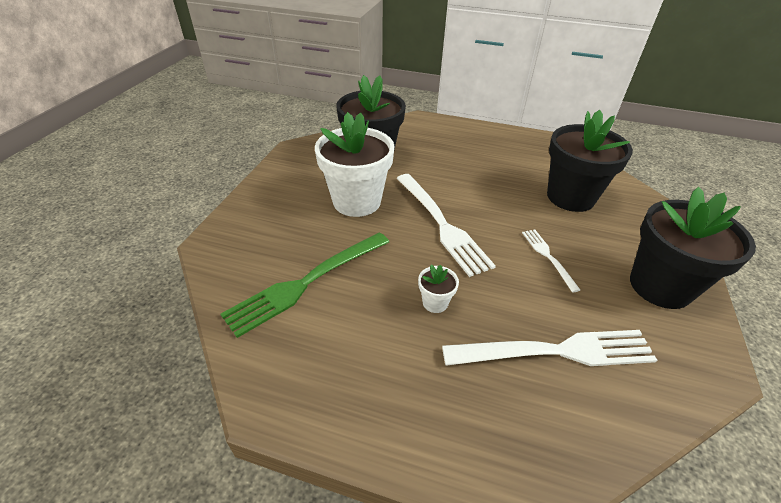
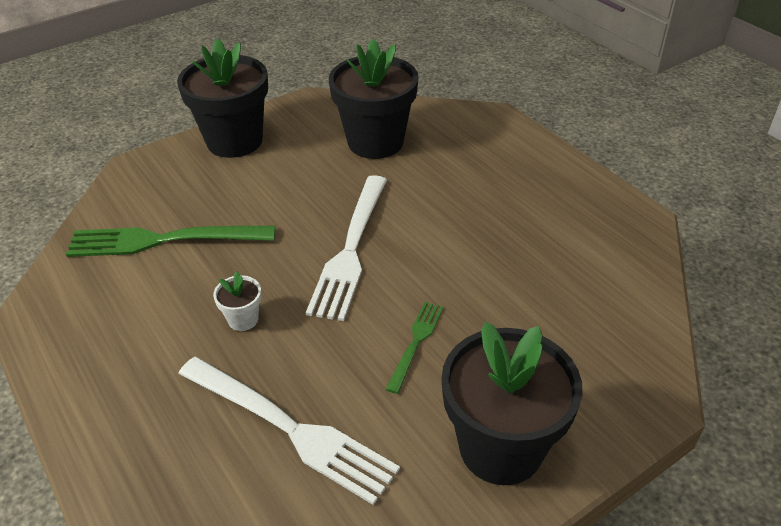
camera: 40 degrees right, 0 degrees up
(357, 201) = (299, 185): white flower pot -> none
(547, 256) = (416, 342): white fork -> green fork
(570, 197) = (548, 295): black flower pot -> black flower pot (234, 141)

